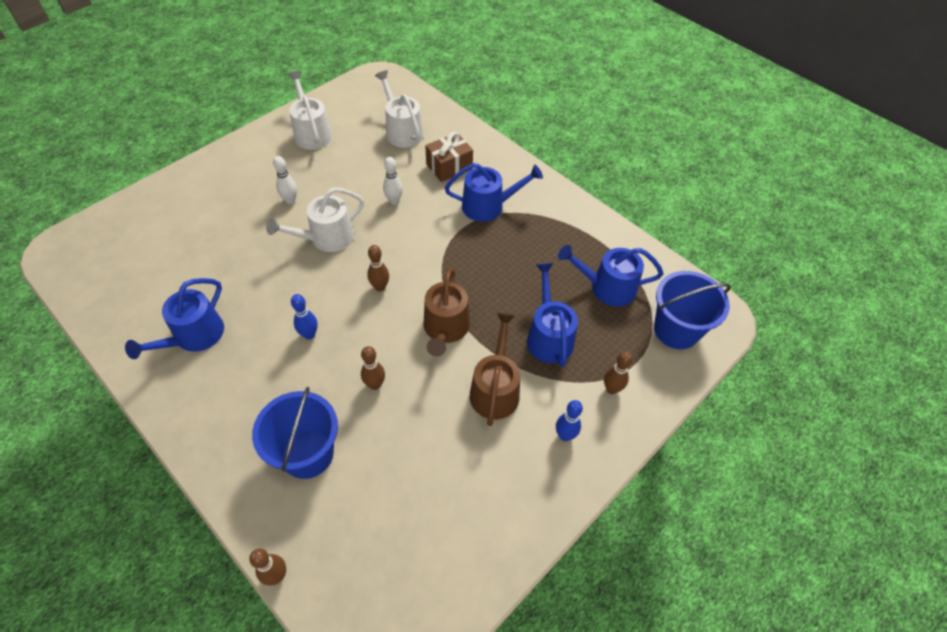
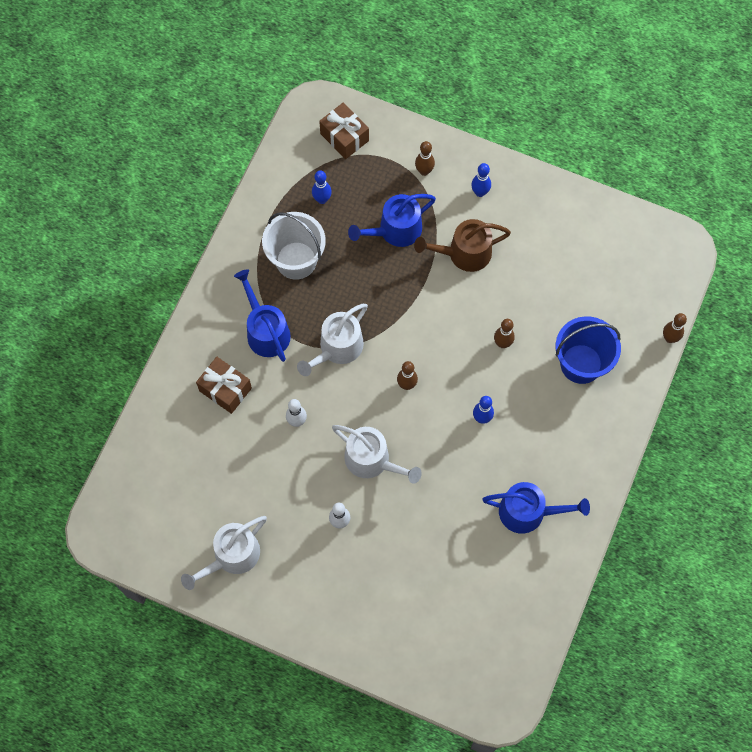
camera: 110 degrees left, 15 degrees up
(402, 131) = (189, 461): white watering can -> white watering can (337, 348)
(445, 328) = (425, 312): brown watering can -> none
(548, 247) = (296, 260): none -> white bucket
(607, 287) = (322, 199): blue watering can -> blue bowling pin
(676, 330) = (344, 137): blue bucket -> brown gift

